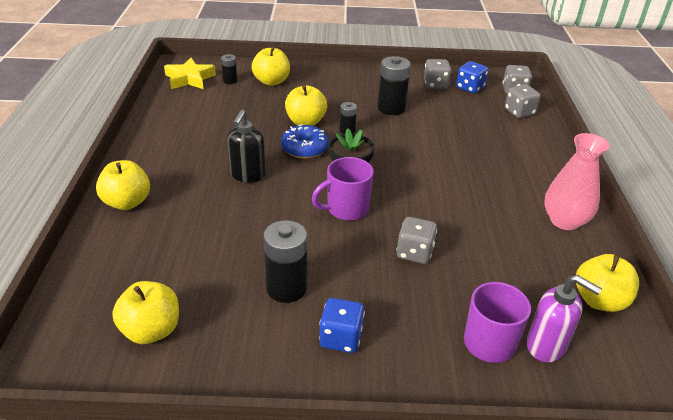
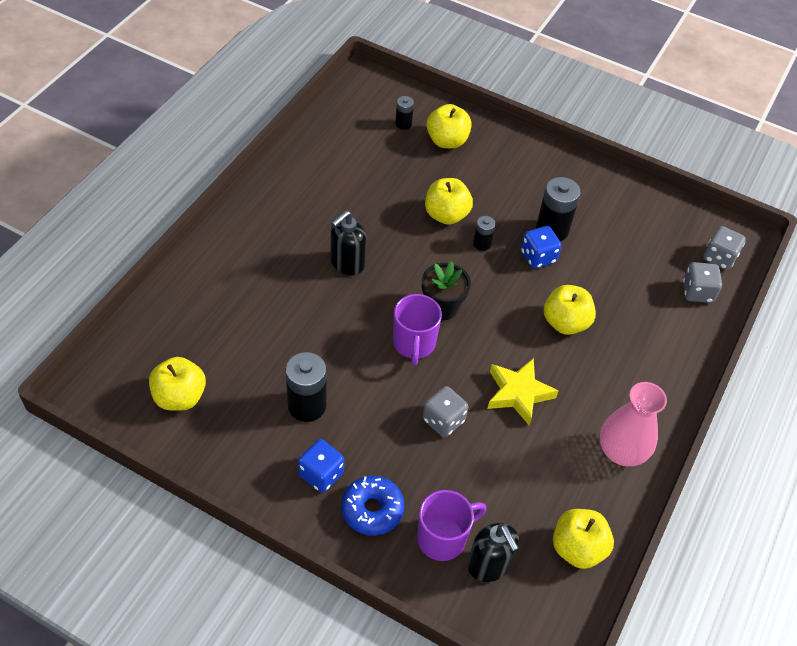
camera: 25 degrees right, 15 degrees up
(127, 202) = (224, 253): yellow apple -> yellow apple (565, 322)
(189, 79) = (363, 105): yellow star -> yellow star (518, 393)
(305, 148) = (422, 251): blue donut -> blue donut (372, 509)
(346, 209) = (414, 344): purple mug -> purple mug turned 90 degrees counterclockwise
(435, 84) = (630, 213): grey dice -> none
(470, 88) = (667, 233): blue dice -> blue dice (538, 257)
(546, 346) = (489, 565): purple soap dispenser -> black soap dispenser

